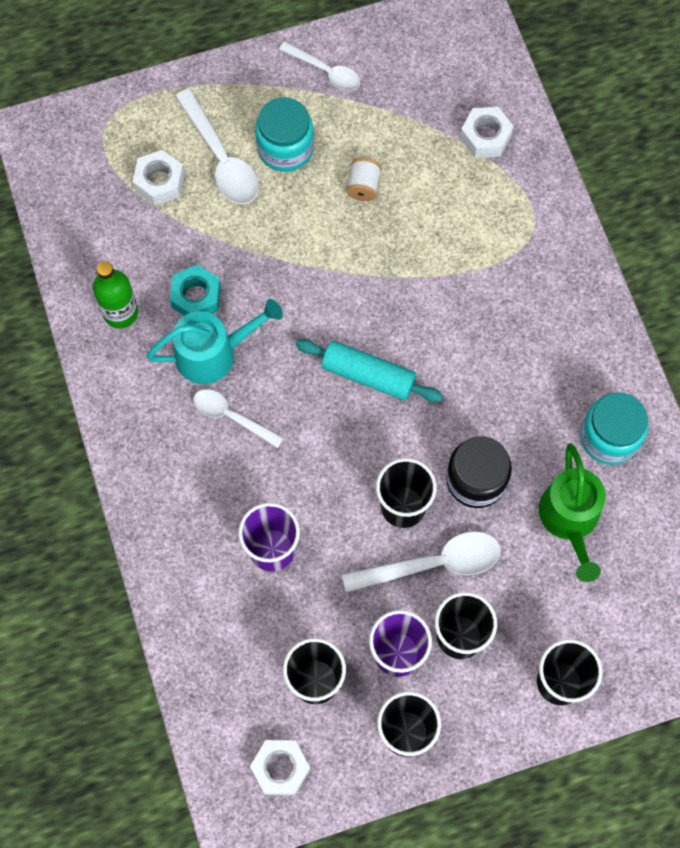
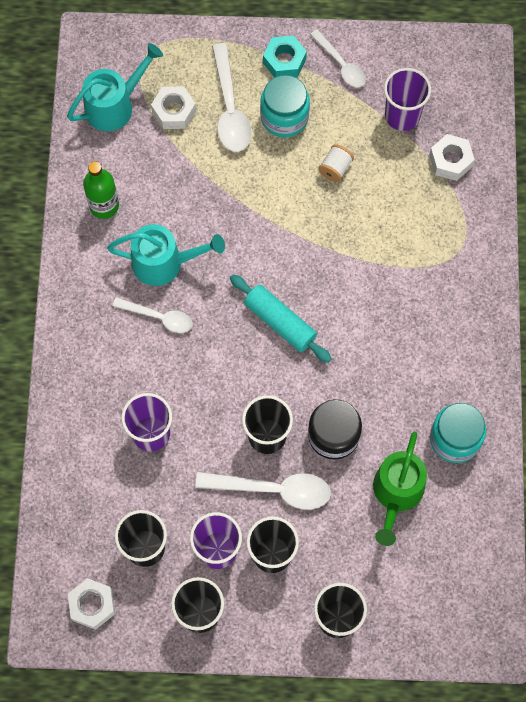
camera: 20 degrees right, 0 degrees up
(90, 196) = (115, 105): none -> turquoise watering can
(196, 297) = (168, 213): turquoise nut -> turquoise nut (284, 61)
(231, 416) = (159, 317): white spoon -> white spoon turned 150 degrees clockwise
(414, 105) = (402, 115): none -> purple cup

